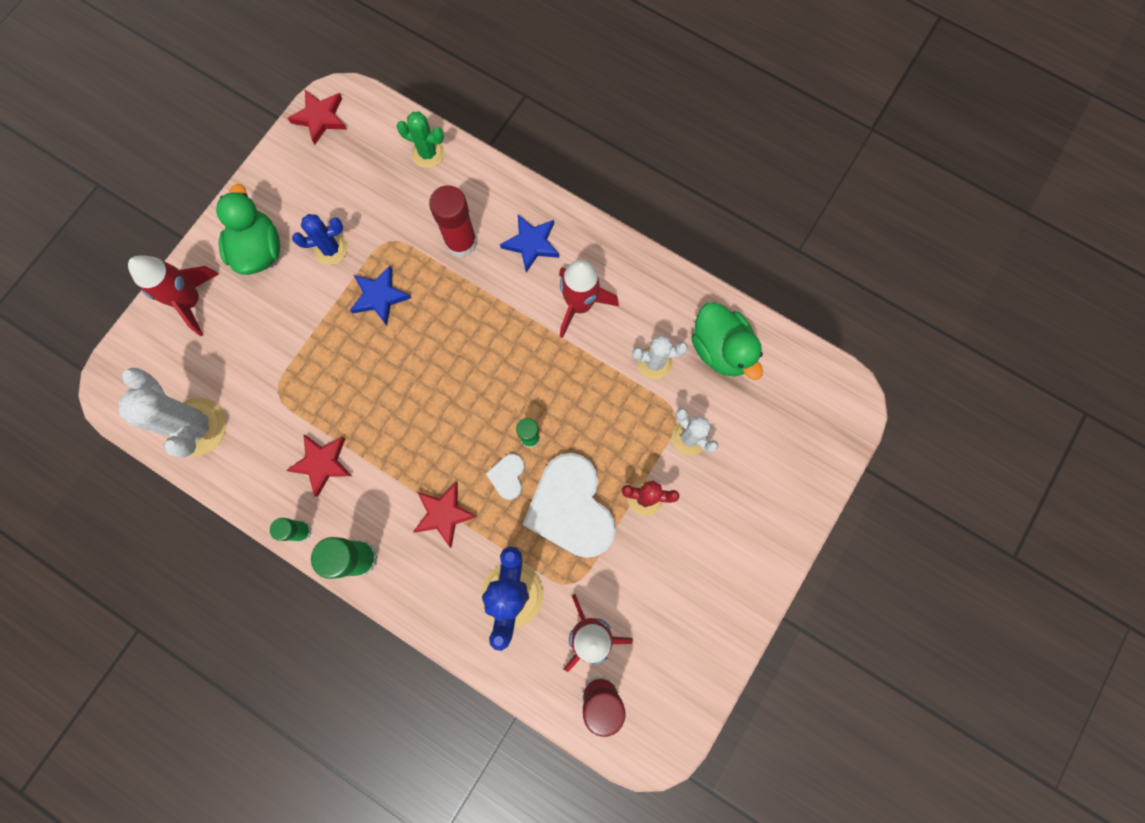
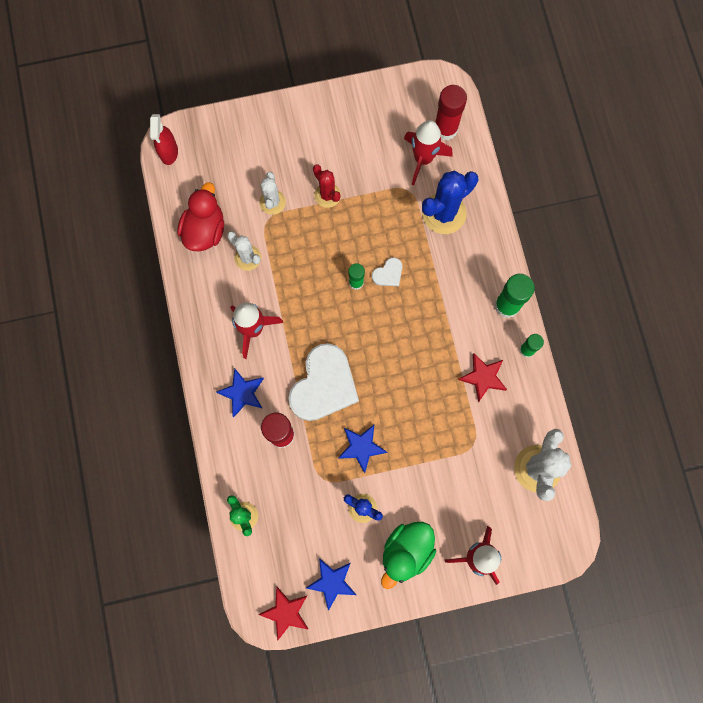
camera: 135 degrees left, 0 degrees up
(303, 171) = (332, 582): none -> blue star
(444, 514) = (441, 286): red star -> none
(571, 508) = (371, 226): white heart -> white heart (324, 385)
(721, 349) = (205, 230): green duck -> red duck
(837, 389) = (169, 152): none -> red spray bottle

